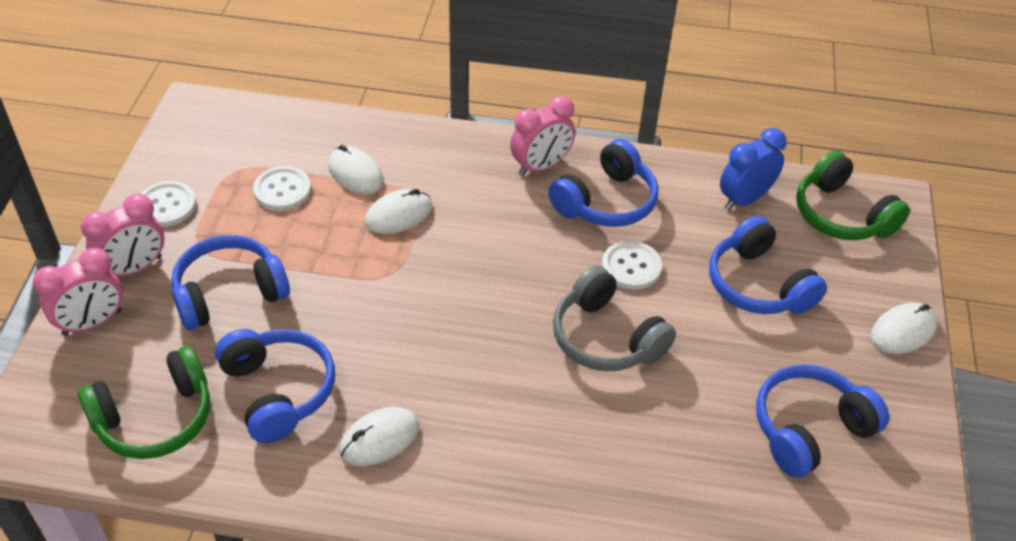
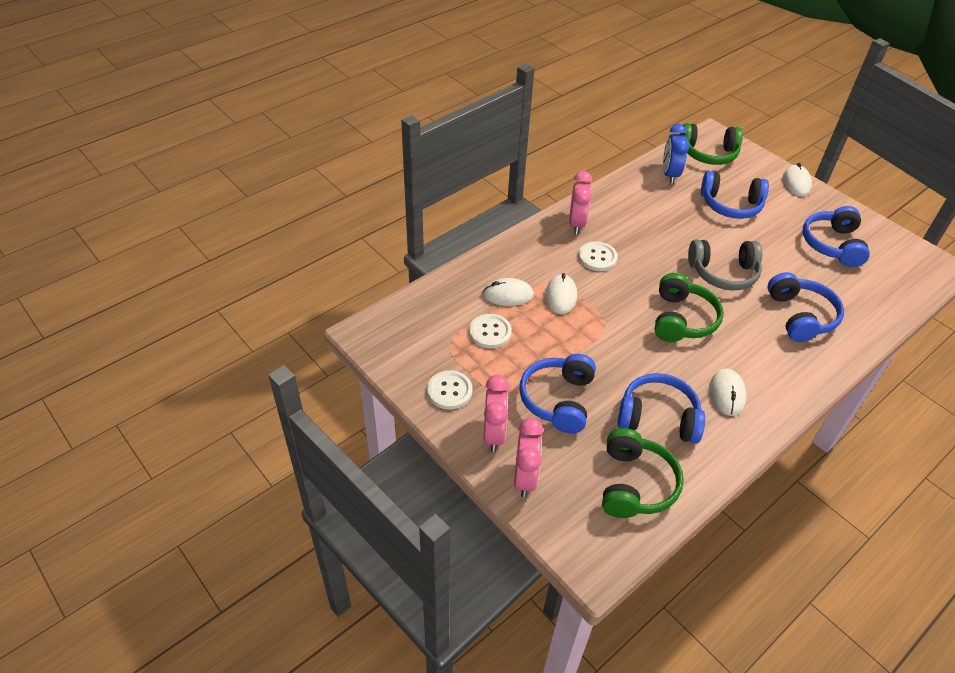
camera: 50 degrees left, 0 degrees up
(472, 337) = (682, 319): none -> green headphones
(606, 201) = (627, 217): blue headphones -> blue headphones (800, 316)
(631, 267) = (682, 236): white button -> white button (597, 257)

